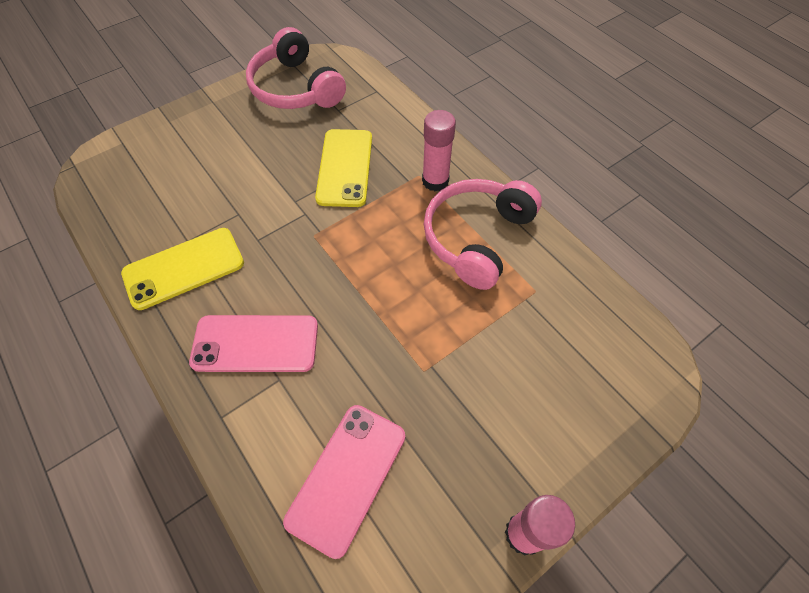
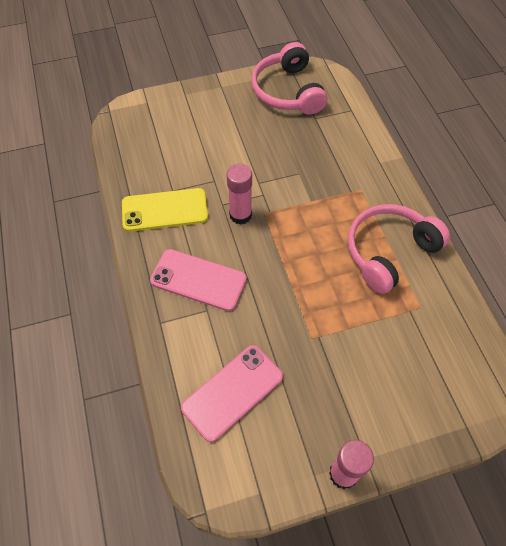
camera: 20 degrees right, 0 degrees up
(344, 167) = (305, 167): yellow phone -> none
(435, 181) = (372, 197): pink glue stick -> pink glue stick (240, 215)

